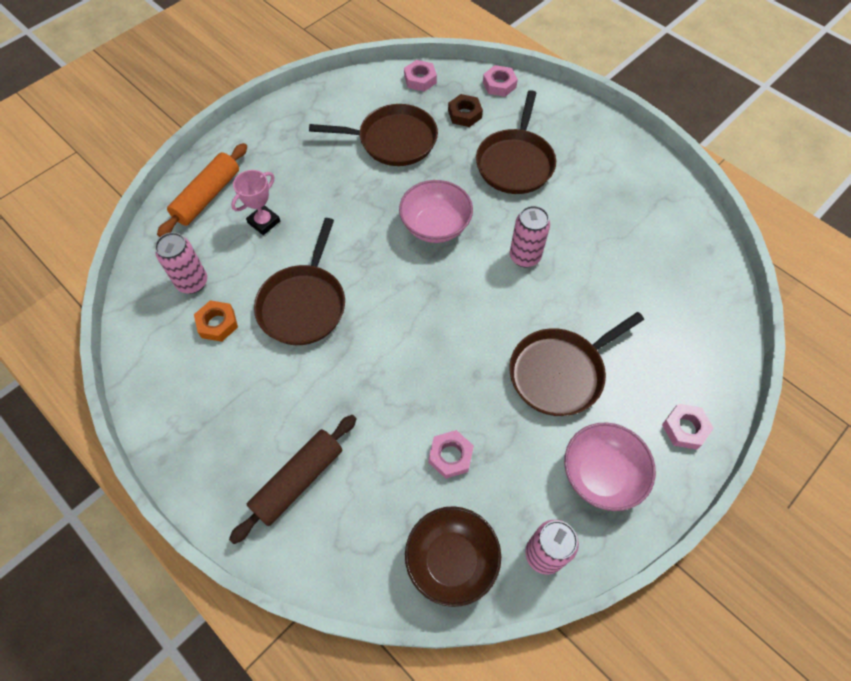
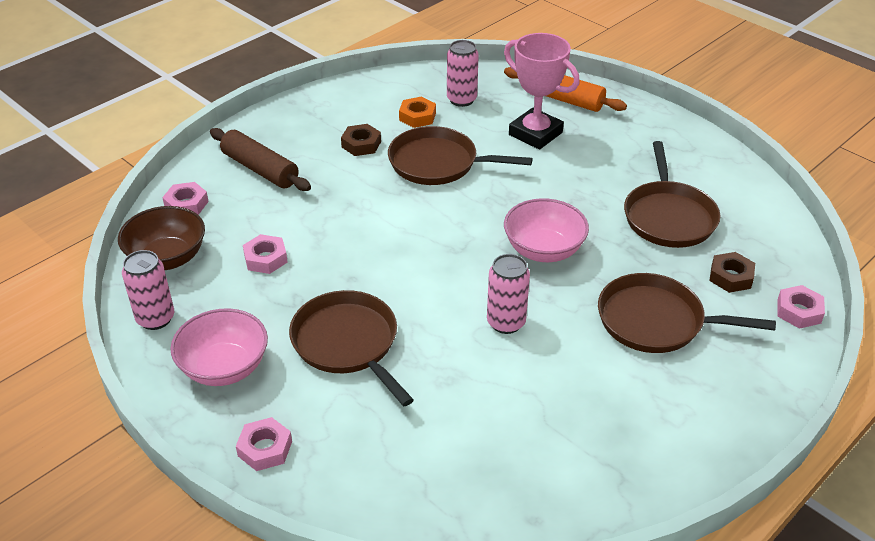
camera: 90 degrees right, 20 degrees down
(262, 377) = (361, 144): none -> brown nut
(264, 222) = (535, 134): pink trophy -> pink trophy, size x1.64
(420, 79) = (781, 238): pink nut -> pink nut (186, 204)

